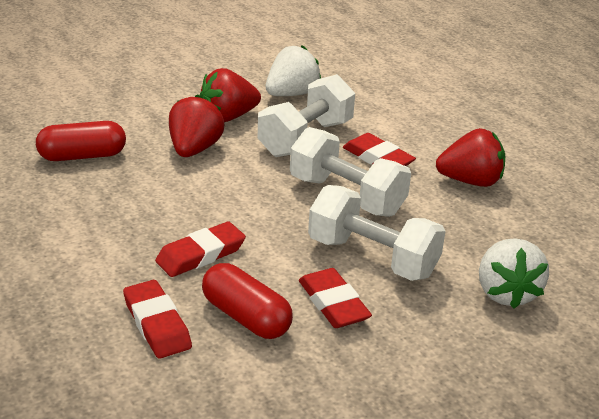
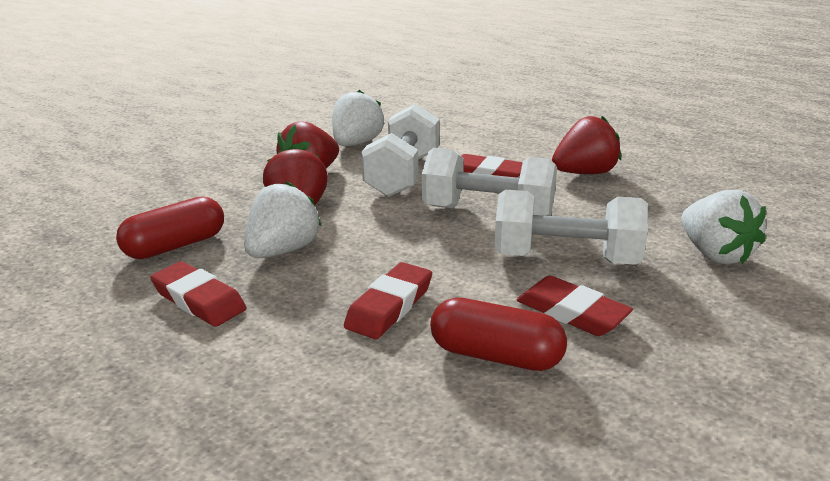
camera: 20 degrees left, 5 degrees down
(157, 183) = (283, 250): none -> white strawberry
(157, 324) = (402, 396): red eraser -> red eraser (199, 300)

